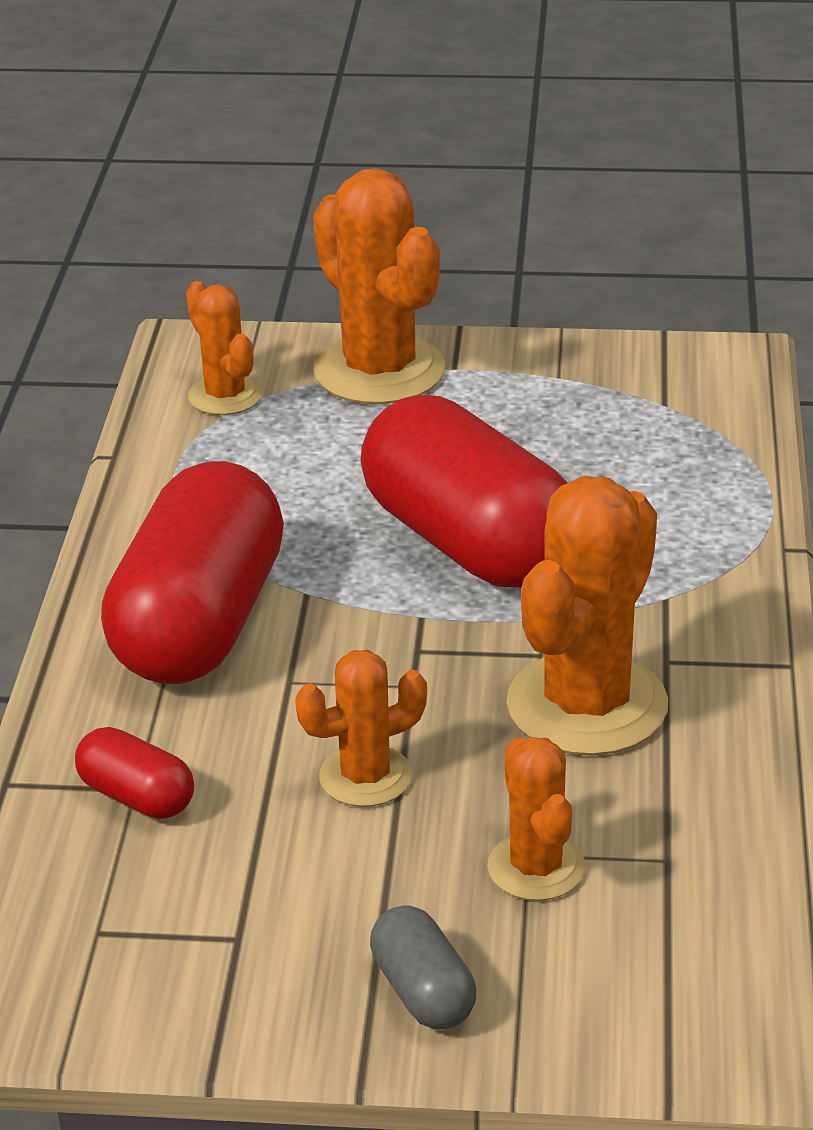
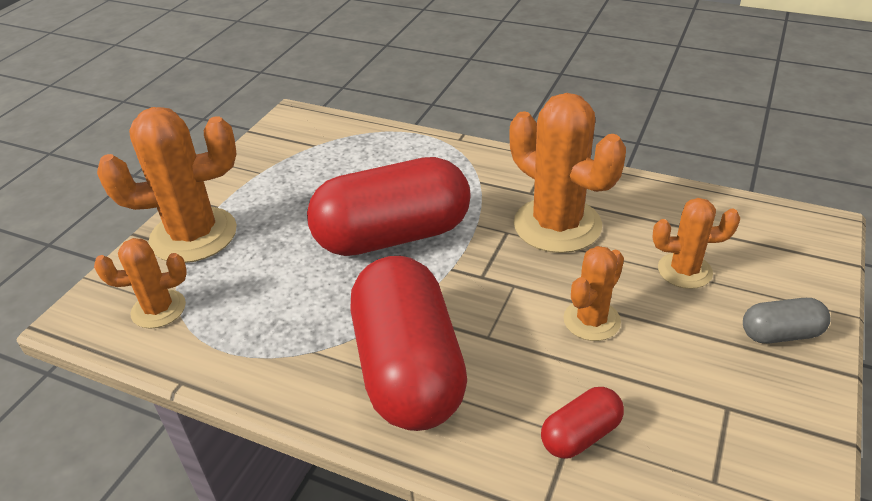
camera: 70 degrees left, 5 degrees up
(199, 624) = (408, 369): red capsule -> red capsule turned 45 degrees clockwise
(365, 776) = (591, 320): orange cactus -> orange cactus turned 45 degrees clockwise

